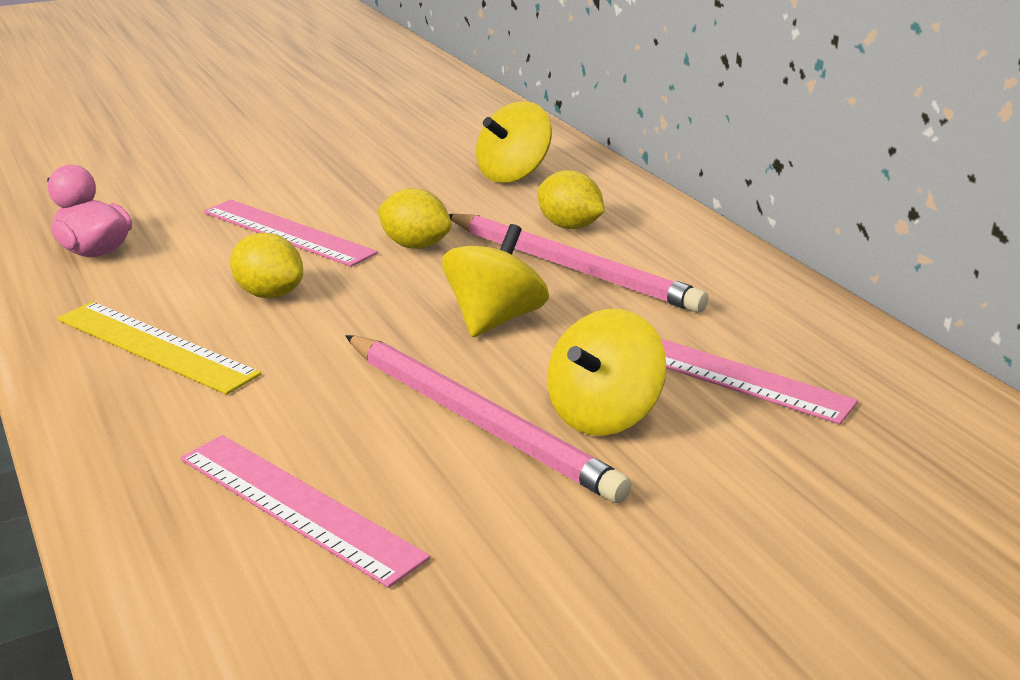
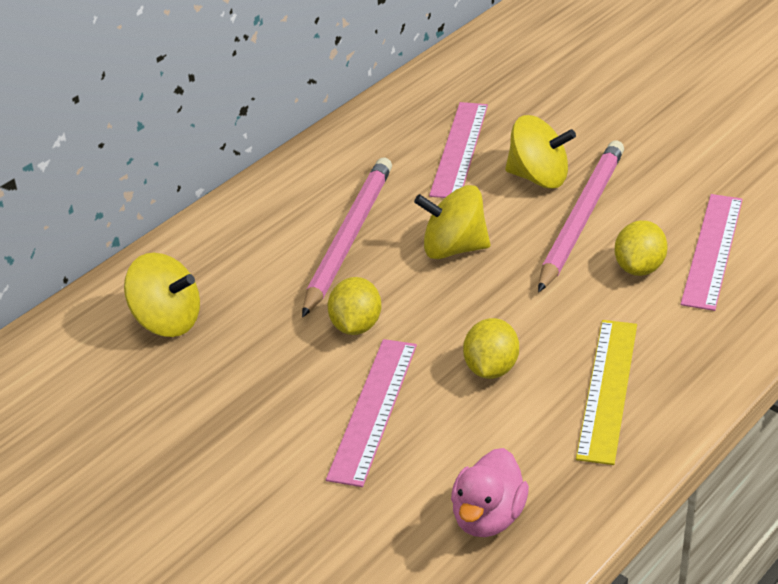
camera: 110 degrees left, 10 degrees up
(569, 226) = (271, 259): yellow lemon -> yellow lemon (639, 268)

